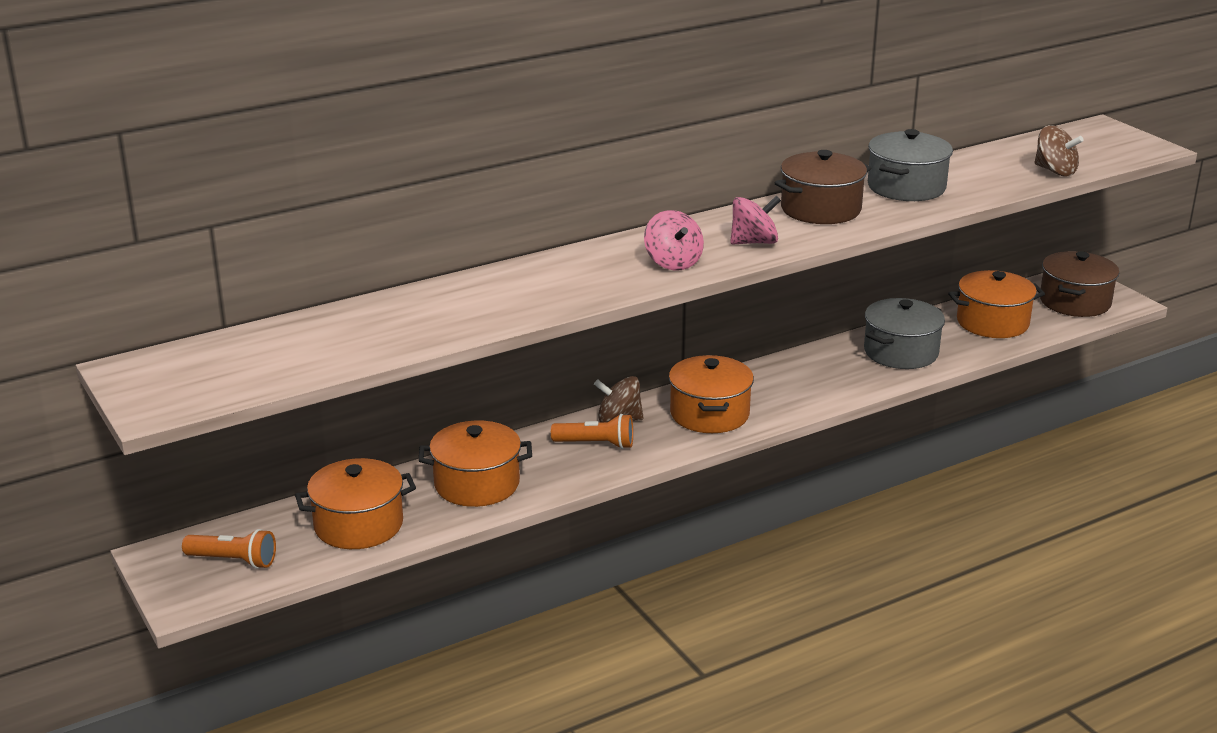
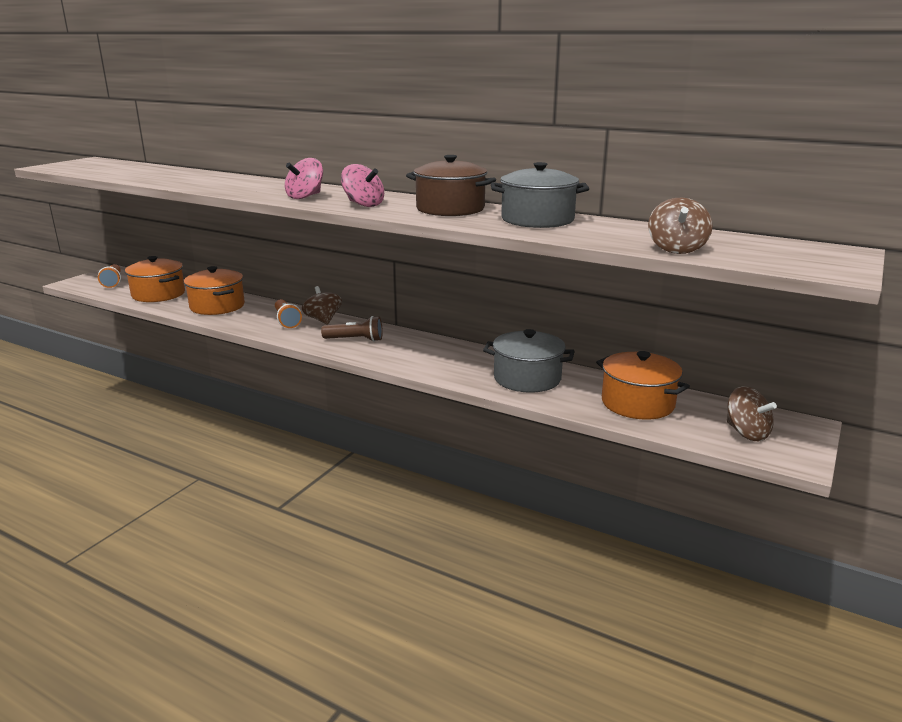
camera: 60 degrees right, 5 degrees down
(709, 414) = (355, 340): orange pot -> brown flashlight
(1075, 302) = (746, 433): brown pot -> brown spinning top

